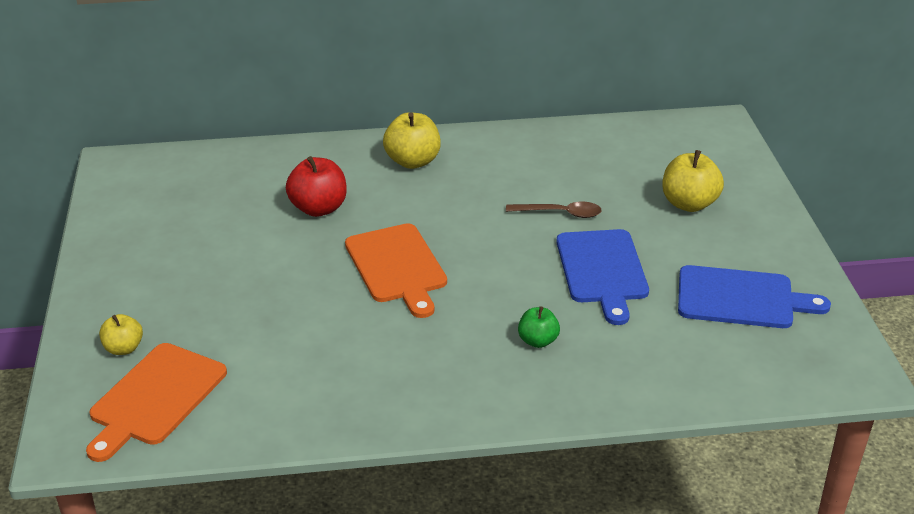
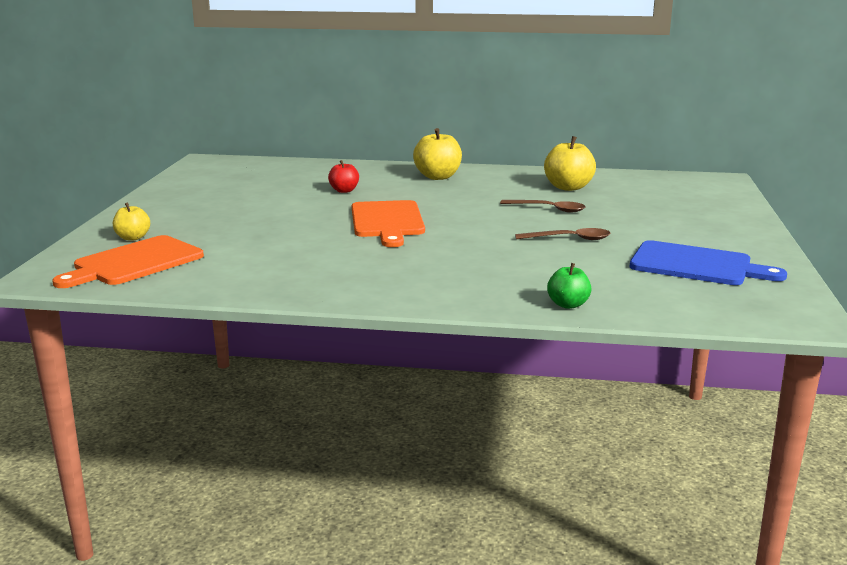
camera: 15 degrees right, 15 degrees down
(318, 208) = (344, 191): red apple -> red apple, size x0.60
(538, 341) = (485, 268): green apple -> green apple (568, 304)
(602, 270) = (569, 239): blue cutting board -> brown spoon
(689, 204) = (671, 214): yellow apple -> yellow apple (568, 187)

